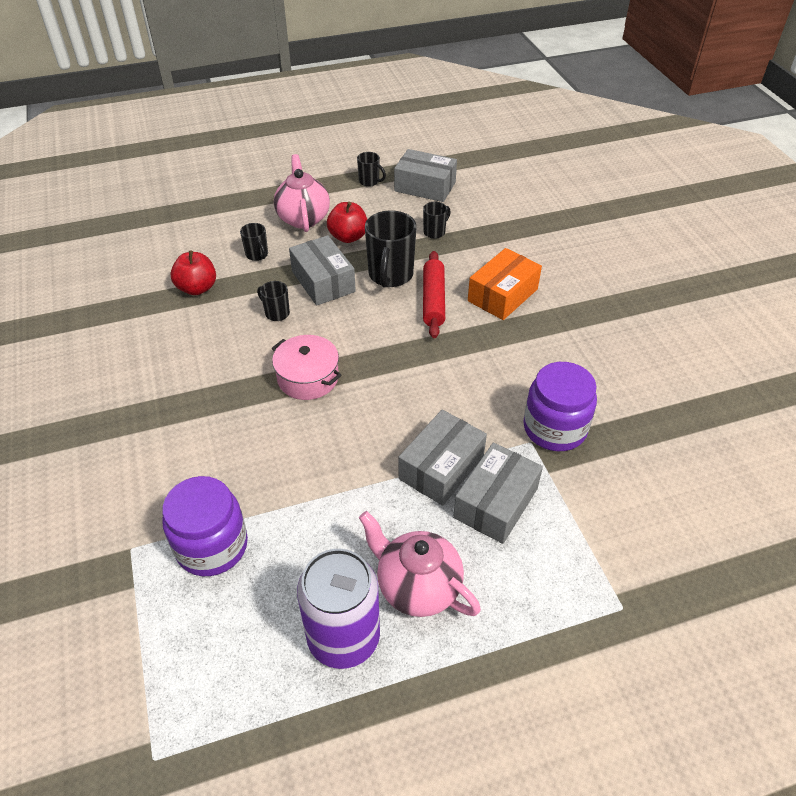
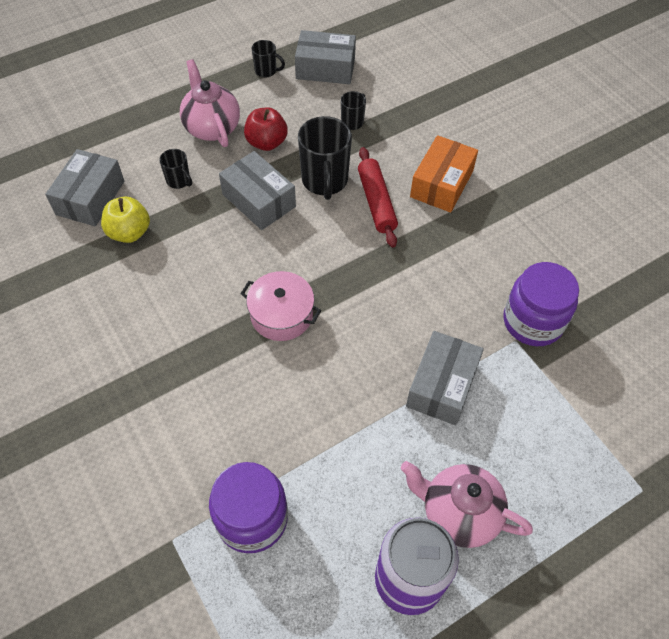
camera: 15 degrees left, 10 degrees up
(197, 288) = (129, 232): red apple -> yellow apple
(276, 313) = (224, 247): black mug -> none
(496, 503) = (503, 411): grey box -> grey box (90, 198)

